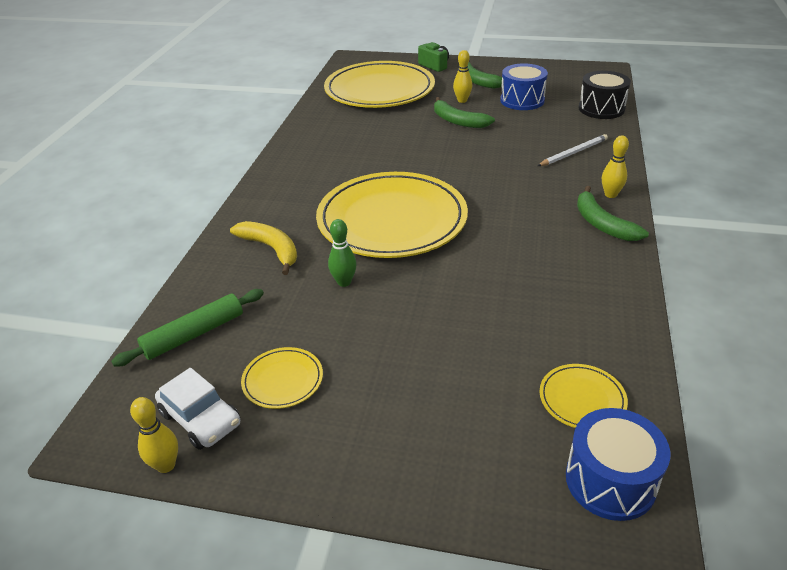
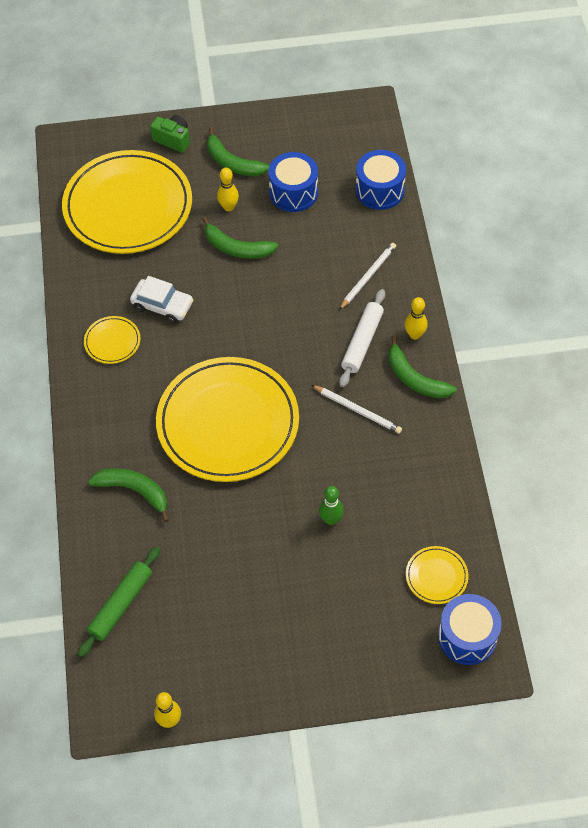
camera: 20 degrees left, 20 degrees up
(200, 418) = (172, 677): white car -> white car (162, 305)
(271, 249) = (134, 491): yellow banana -> green banana
(283, 380) = (215, 626): yellow plate -> yellow plate (112, 341)
(344, 282) = (218, 512): green bowling pin -> green bowling pin (331, 519)
(531, 235) = (357, 410): none -> white pencil
(553, 191) = (362, 342): none -> white rolling pin
(601, 109) = (379, 190): black drum -> blue drum

